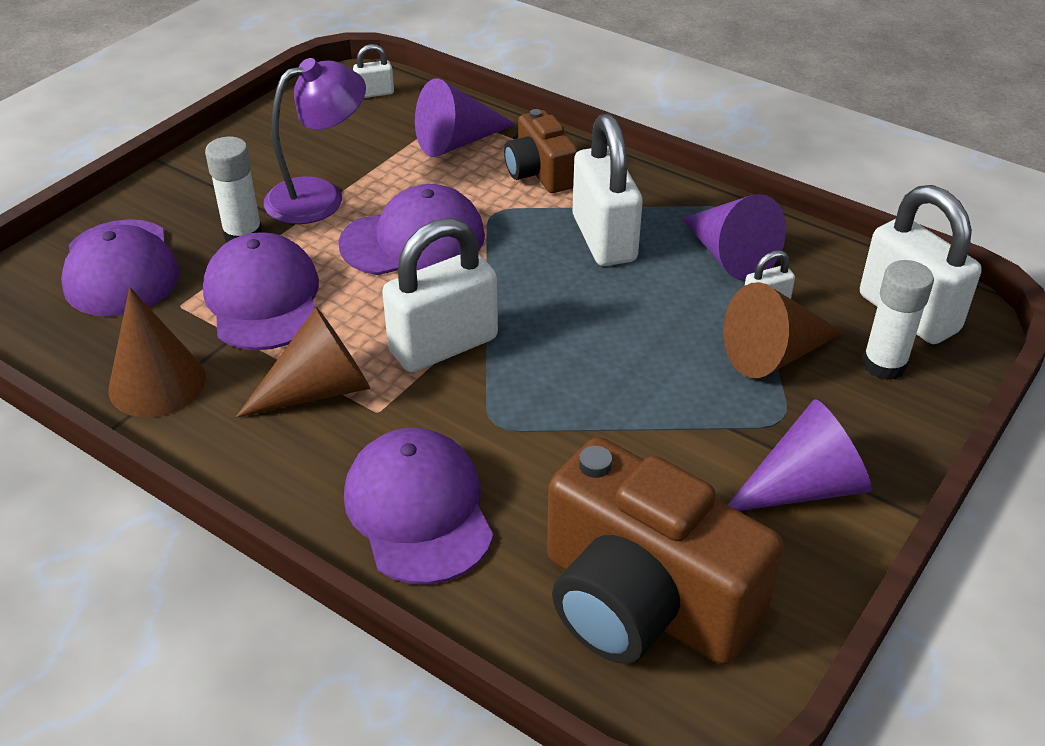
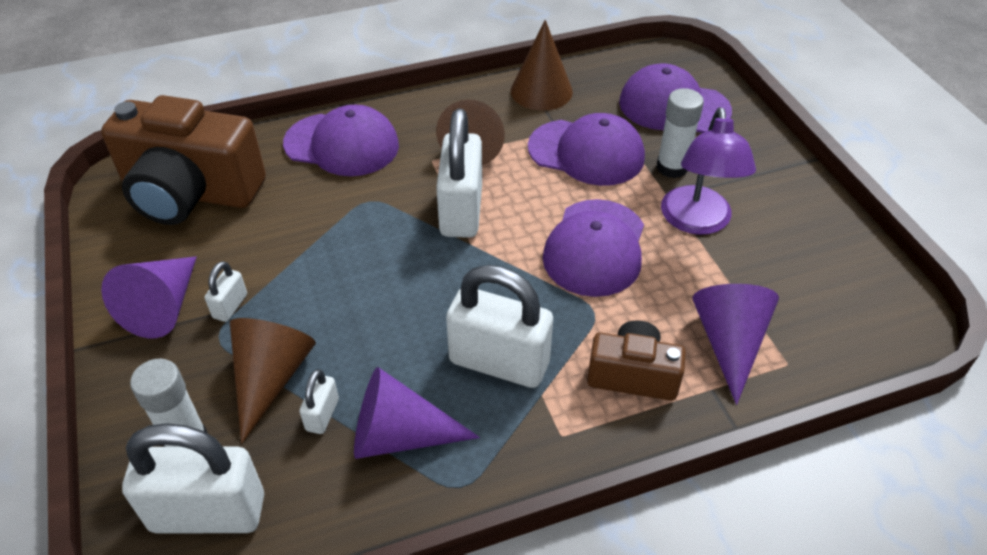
camera: 125 degrees right, 5 degrees up
(375, 93) = (865, 325): white padlock -> white padlock (230, 306)
(642, 601) = (191, 193): brown camera -> brown camera turned 150 degrees counterclockwise

